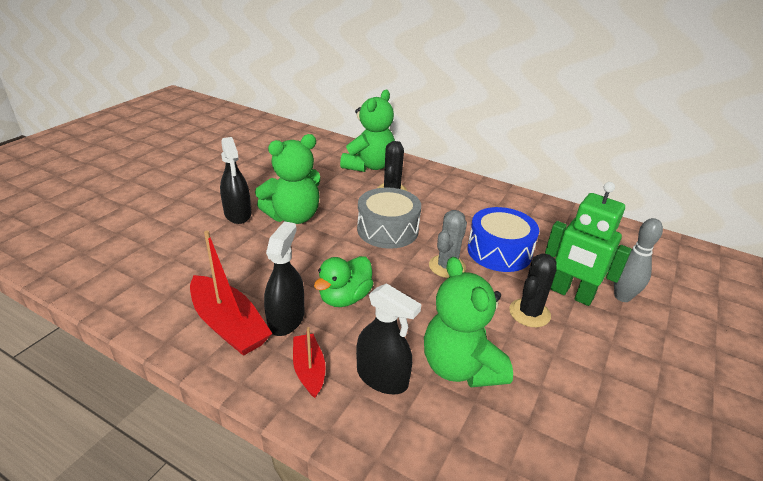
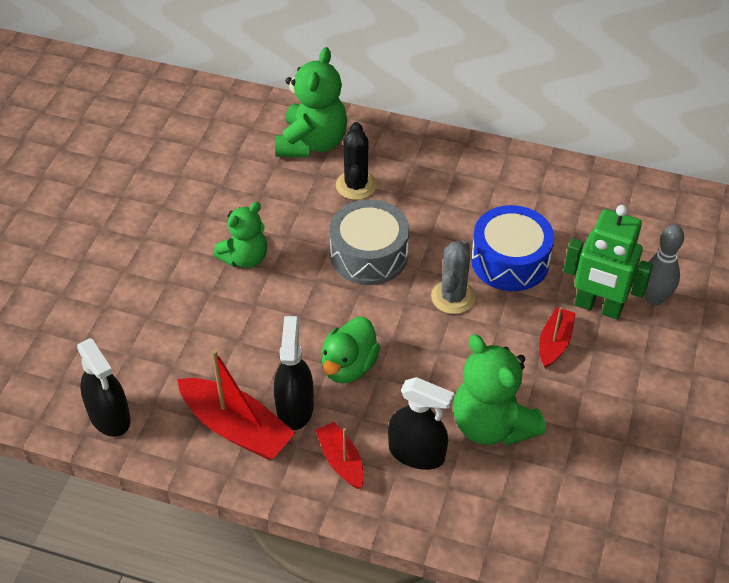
camera: 10 degrees left, 15 degrees up
(238, 214) = (173, 268): black spray bottle -> black spray bottle (109, 416)
(293, 216) = (245, 258): green teddy bear -> green teddy bear, size x0.66
(529, 313) = (554, 343): black cactus -> red boat

